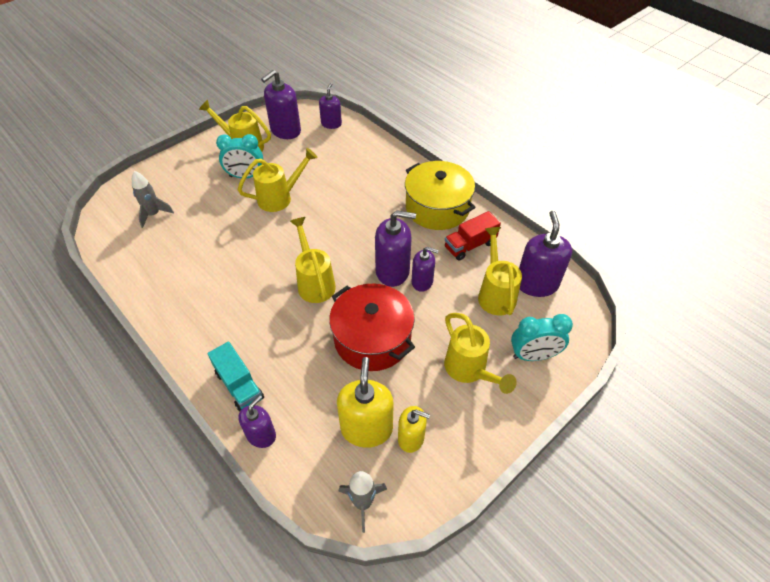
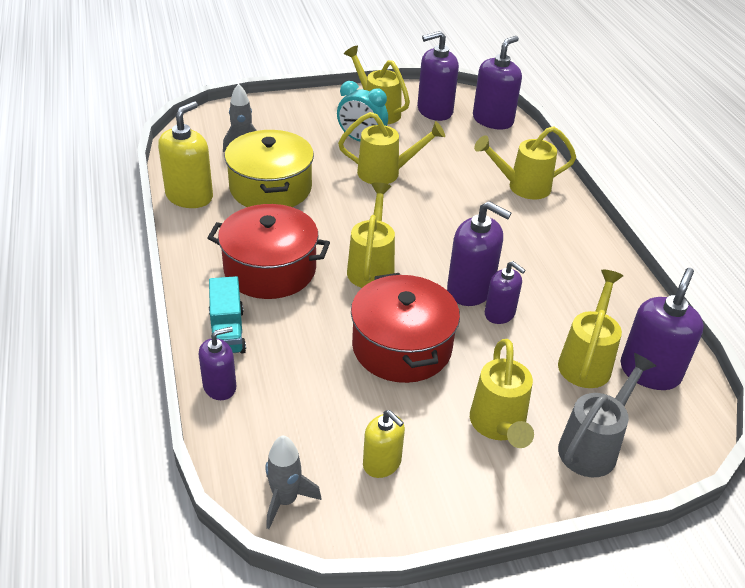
camera: 25 degrees right, 10 degrees down
(241, 317) = (270, 269): none -> red pot
(331, 124) = (493, 120): purple soap dispenser -> purple soap dispenser, size x1.62
(366, 428) = (337, 431): yellow soap dispenser -> yellow soap dispenser (189, 196)
(381, 173) = (521, 187): none -> yellow watering can
(437, 208) = (569, 245): yellow pot -> yellow pot (270, 188)
(470, 245) = (586, 299): red truck -> none
(533, 356) = (593, 446): turquoise clock -> grey watering can

